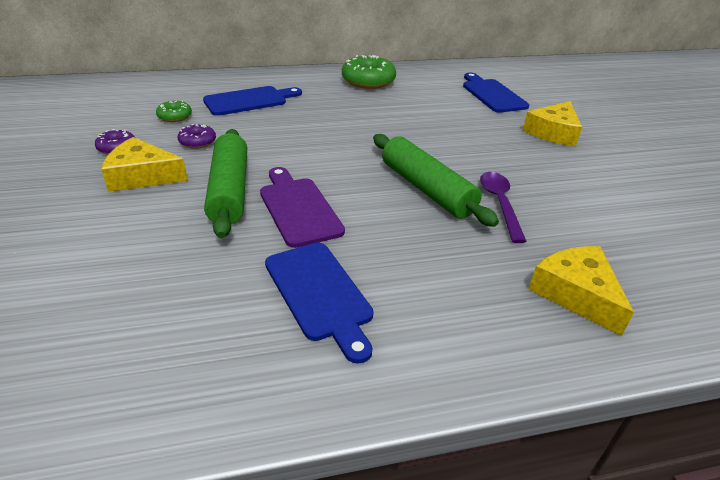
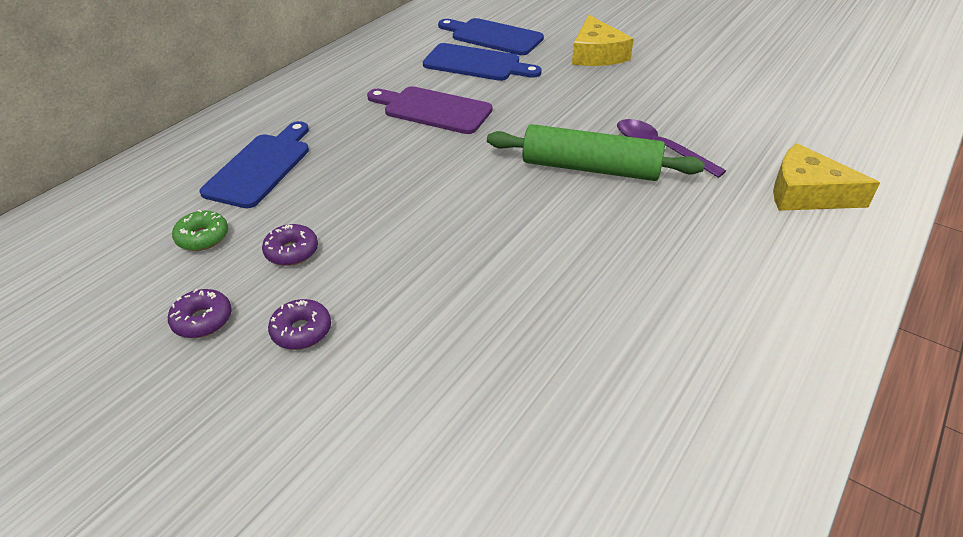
camera: 40 degrees left, 5 degrees up
(142, 176) = (301, 331): yellow cheese -> purple donut
(230, 190) = (427, 283): green rolling pin -> none
(298, 208) = (521, 257): purple cutting board -> purple cutting board (433, 110)
(319, 294) = (667, 321): blue cutting board -> blue cutting board (476, 64)
(368, 81) = (353, 76): green donut -> none

